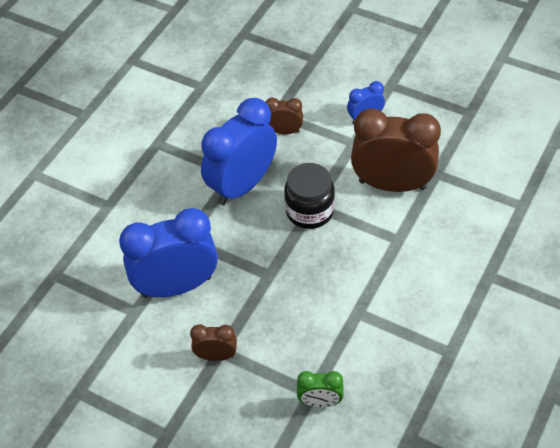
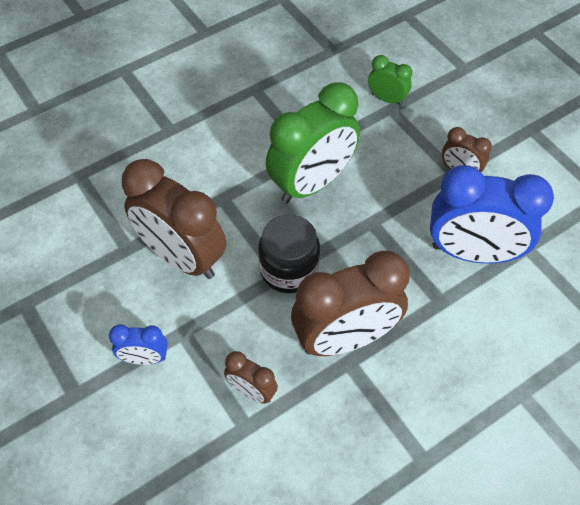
camera: 155 degrees left, 5 degrees up
(242, 185) = (345, 339): blue clock -> brown clock
(336, 284) = (312, 183): none -> green clock

